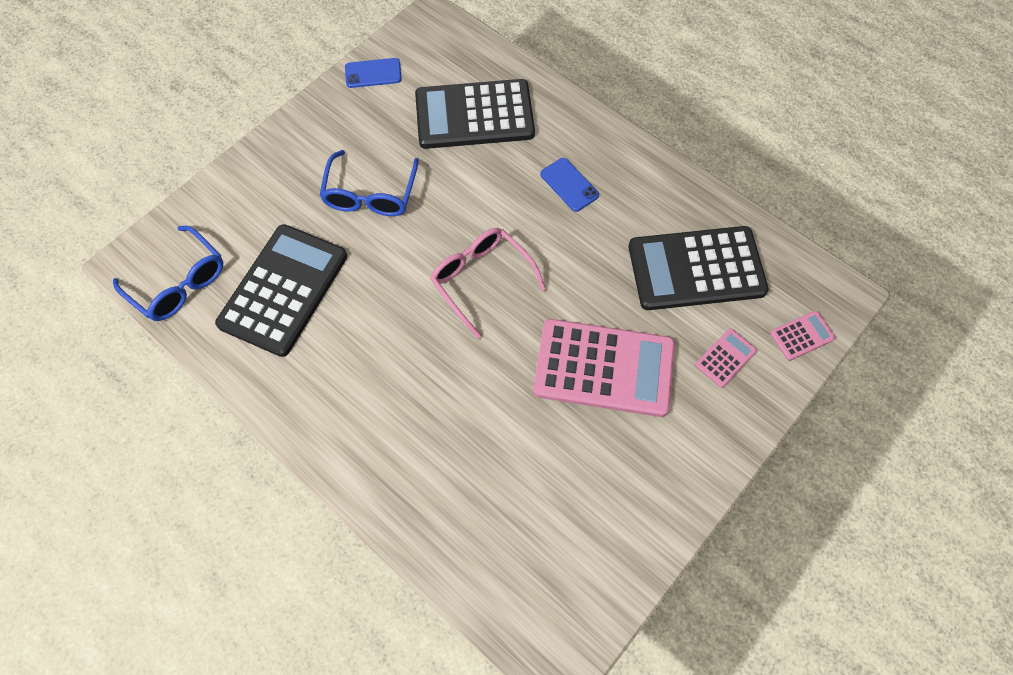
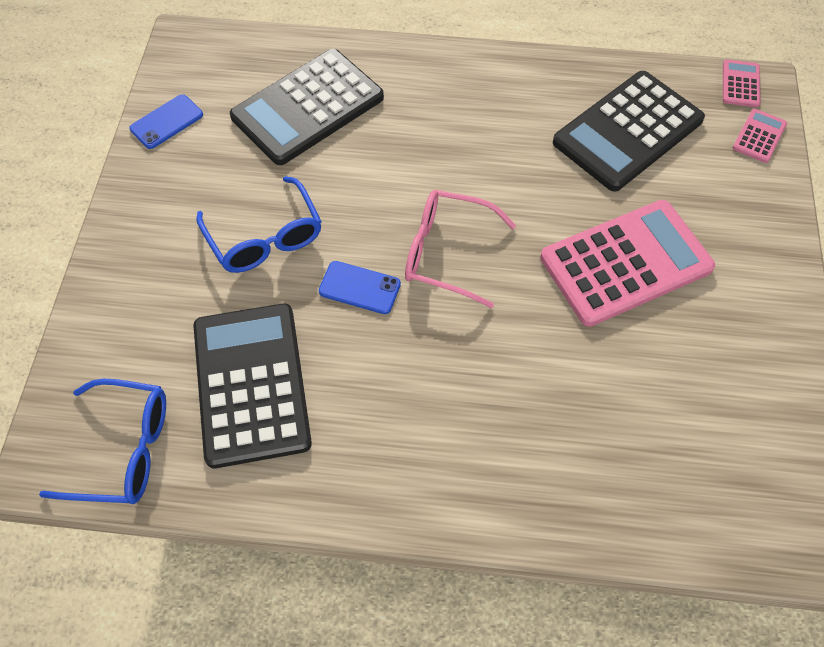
camera: 35 degrees left, 5 degrees down
(569, 185) = (454, 121): blue phone -> blue phone (359, 288)
(725, 358) = (717, 191): pink calculator -> pink calculator (740, 84)

